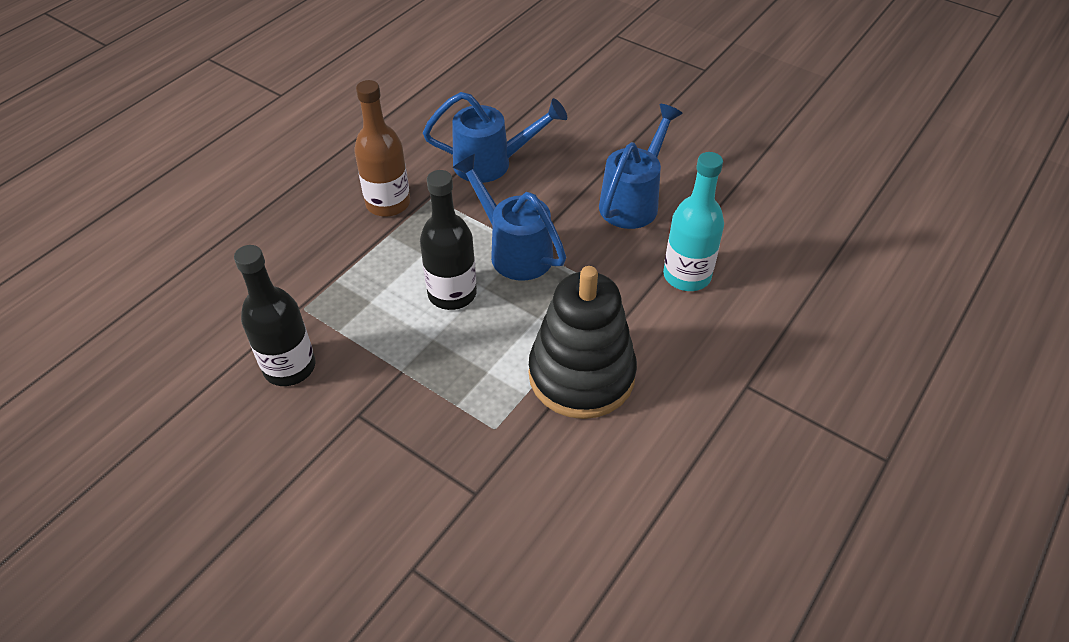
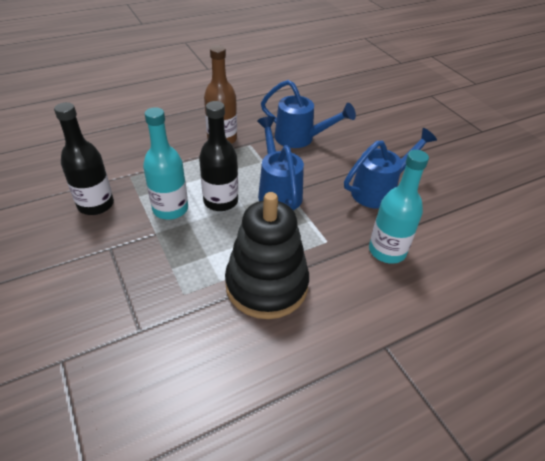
camera: 25 degrees right, 5 degrees down
(395, 331) = (170, 209): none -> turquoise bottle

